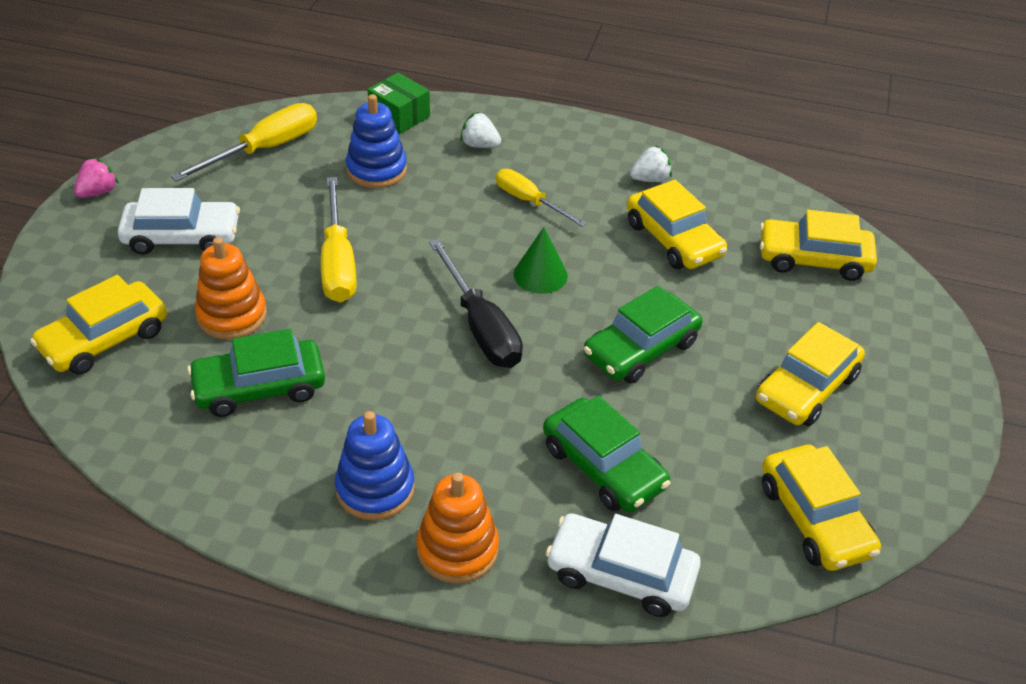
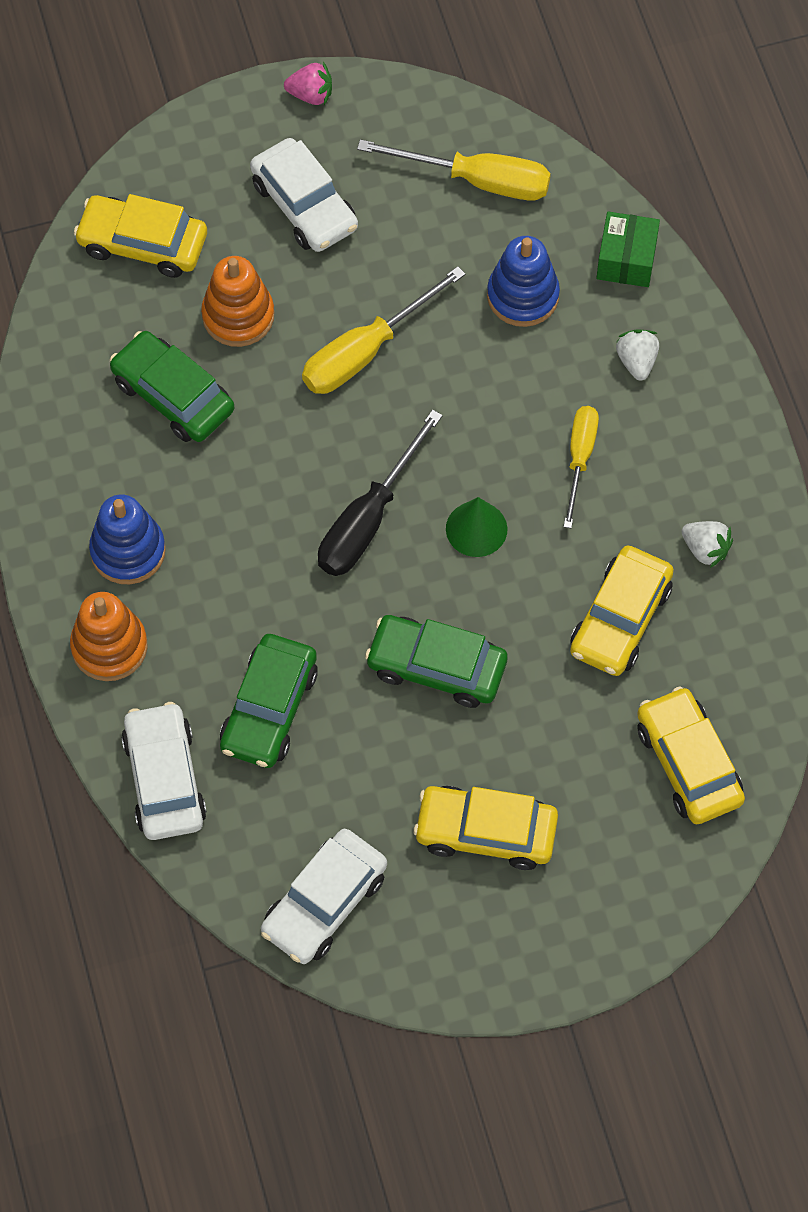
camera: 60 degrees right, 20 degrees up
(815, 519) = (324, 903): yellow car -> white car

